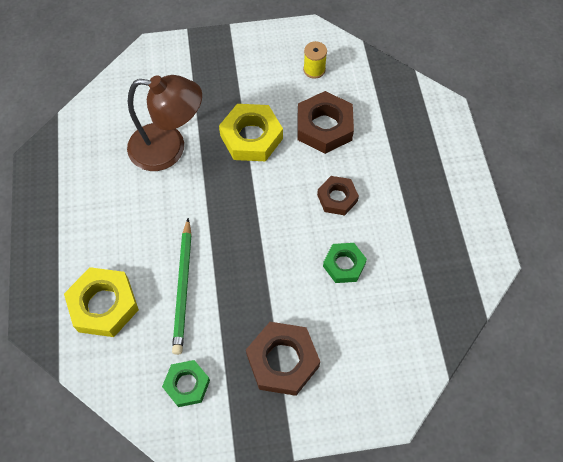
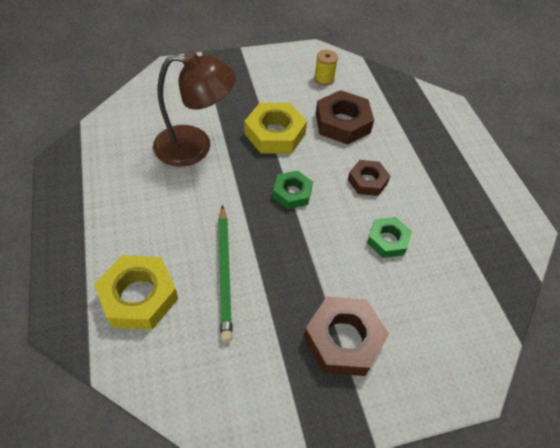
camera: 10 degrees left, 10 degrees down
(187, 384) = (241, 374): green nut -> green nut (292, 193)

